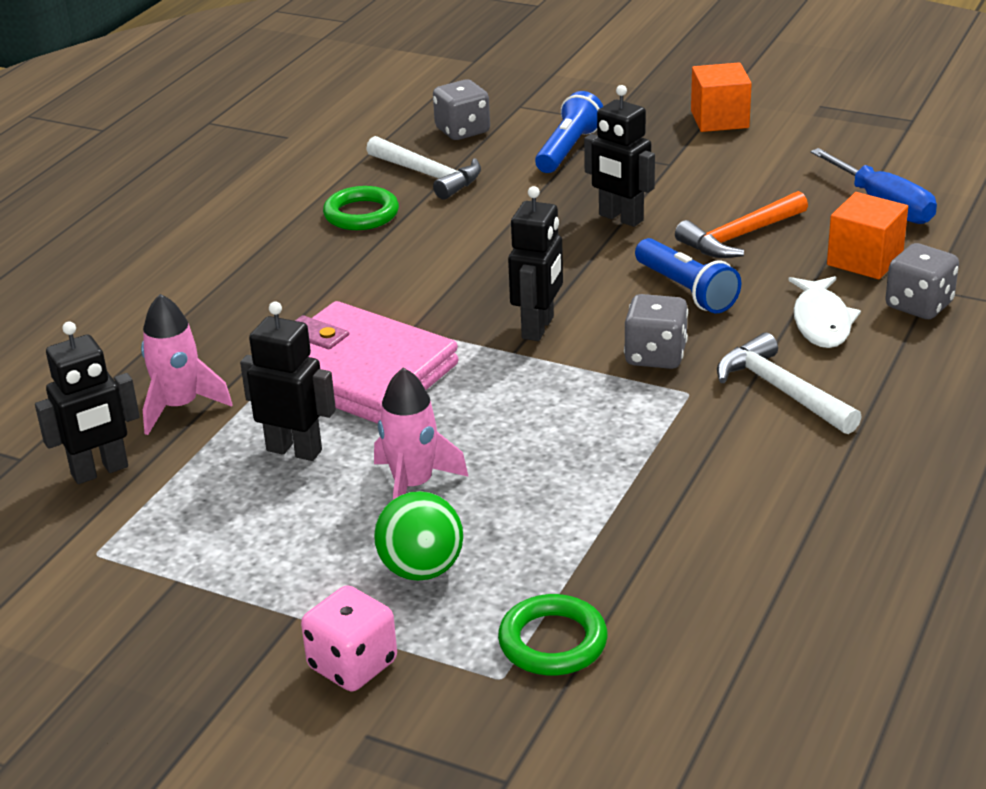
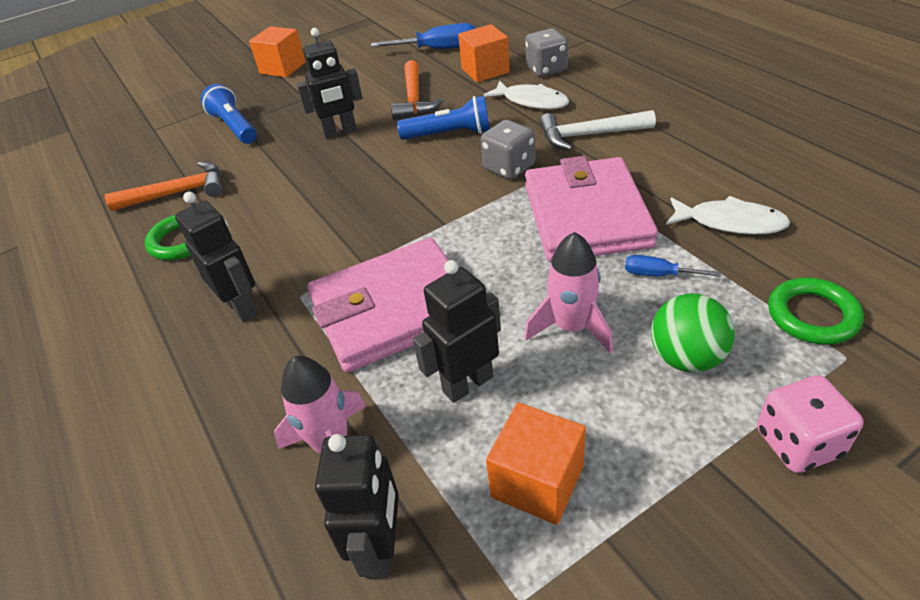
camera: 55 degrees left, 10 degrees up
(210, 525) = (537, 481): none -> orange cube
(428, 175) = (178, 193): white hammer -> orange hammer
(462, 131) = (146, 161): grey dice -> none
(538, 328) = (428, 204): black robot -> black robot (242, 307)
(540, 518) = (658, 274): none -> blue screwdriver
(607, 439) = (586, 216): none -> pink wallet
(683, 547) = (730, 222): none -> white fish

